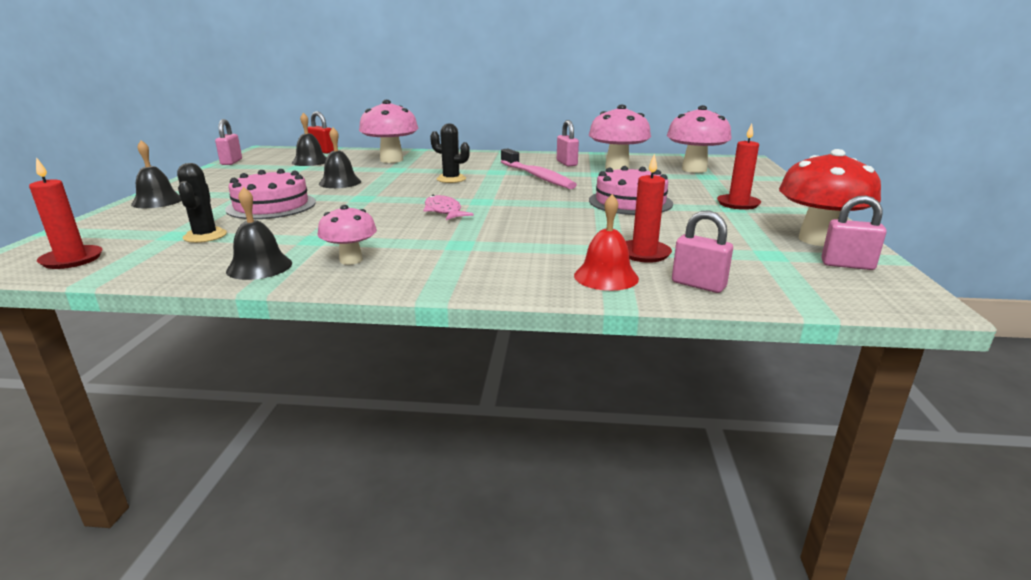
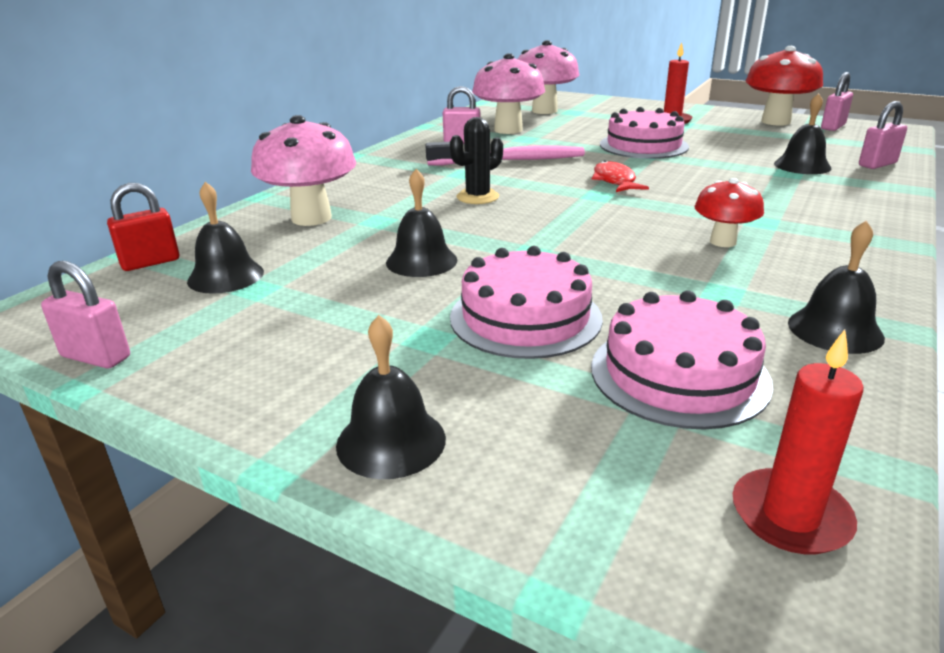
camera: 65 degrees left, 5 degrees up
(205, 236) = (679, 374): black cactus -> pink cake
(351, 260) = (811, 275): pink mushroom -> none
(405, 235) = (723, 242): none -> red mushroom
(444, 211) = (631, 215): pink fish -> none
(518, 202) = (615, 181): none -> red fish
(606, 277) = (861, 184): red bell -> none
(644, 253) = (802, 166): red candle -> black bell

